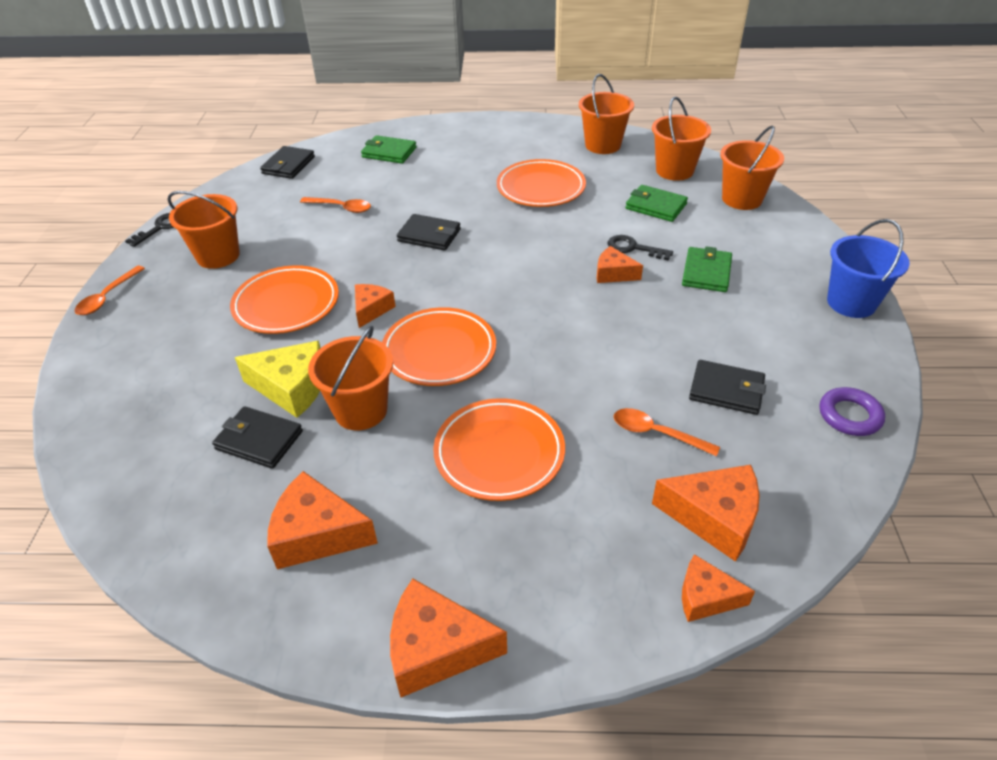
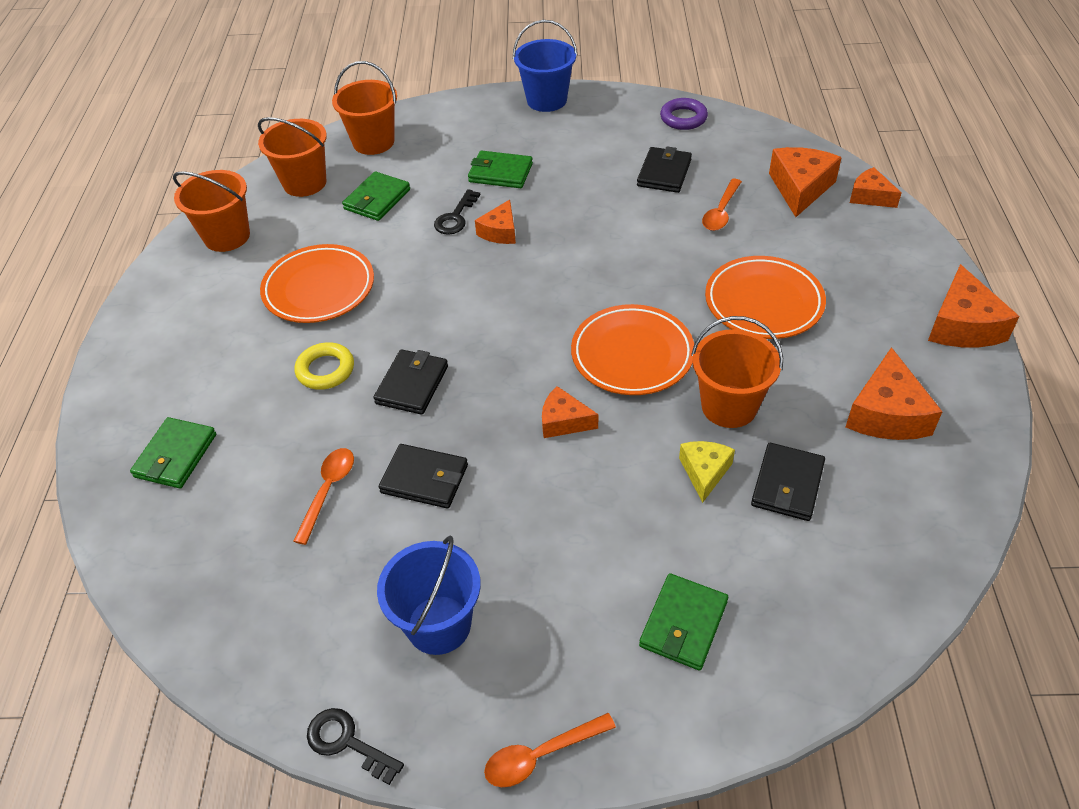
camera: 90 degrees left, 5 degrees up
(107, 297) = (541, 755): orange spoon -> orange spoon turned 135 degrees clockwise
(160, 364) = (683, 624): none -> green wallet
(218, 256) = (439, 624): orange bucket -> blue bucket
(286, 304) = (555, 510): orange plate -> none
(288, 165) = (177, 589): black wallet -> black wallet (424, 479)
(292, 387) = (704, 472): yellow cheese -> yellow cheese, size x0.62
(452, 198) = (325, 370): none -> yellow ring
(705, 597) = (870, 196): orange cheese -> orange cheese turned 120 degrees clockwise

